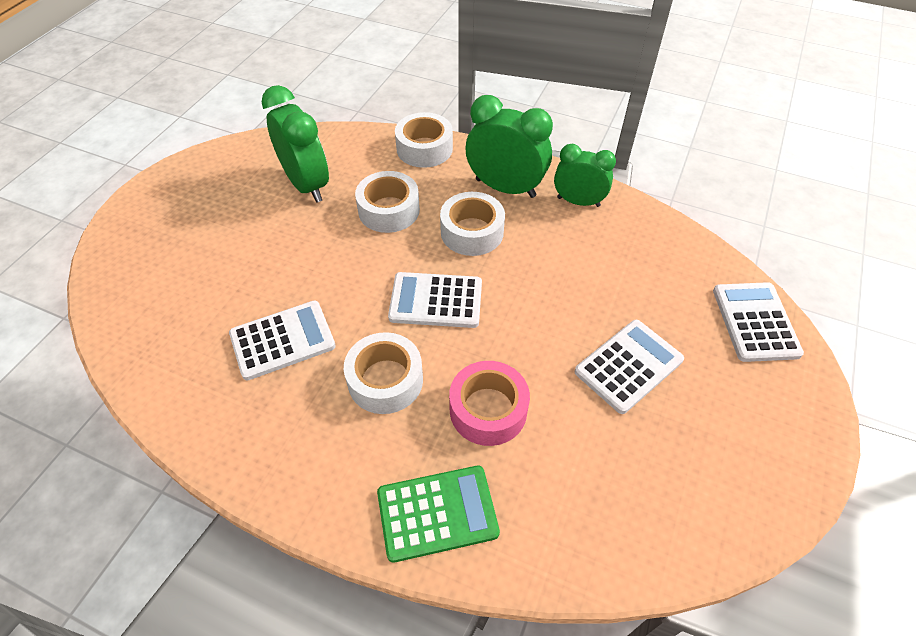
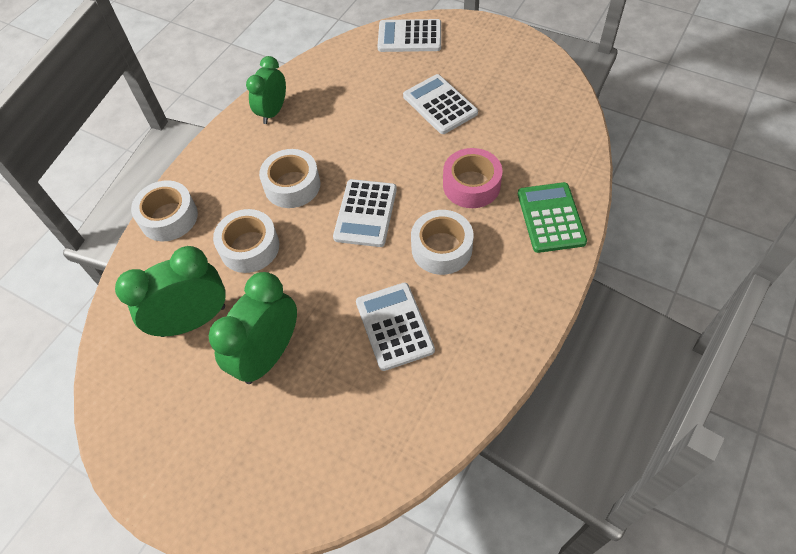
camera: 80 degrees left, 5 degrees up
(505, 188) = (243, 158): green clock -> green clock (268, 355)

